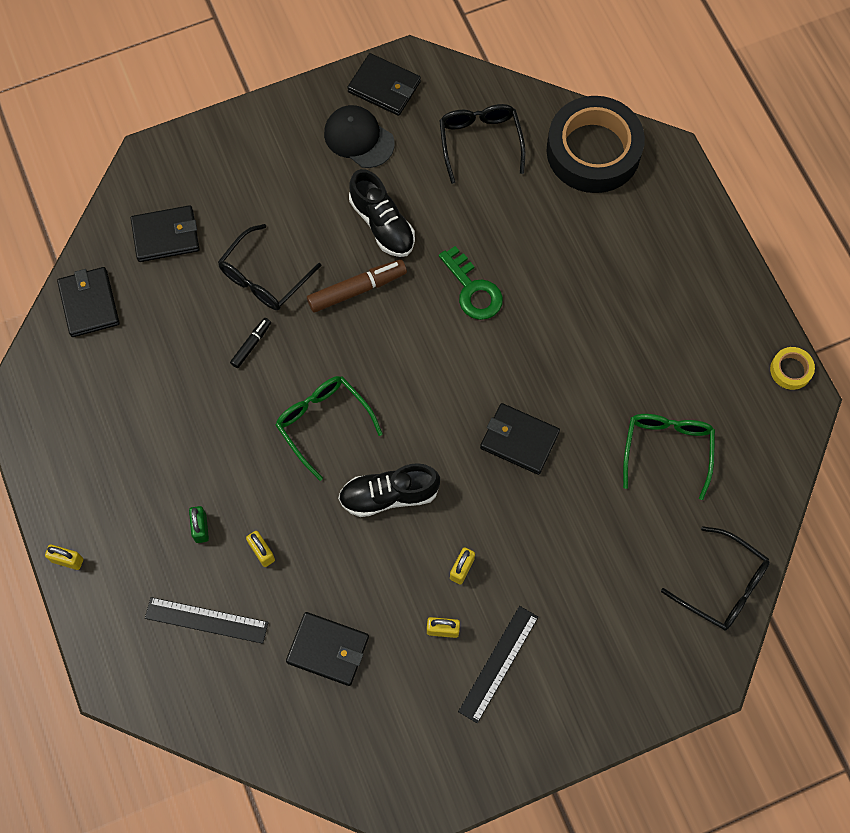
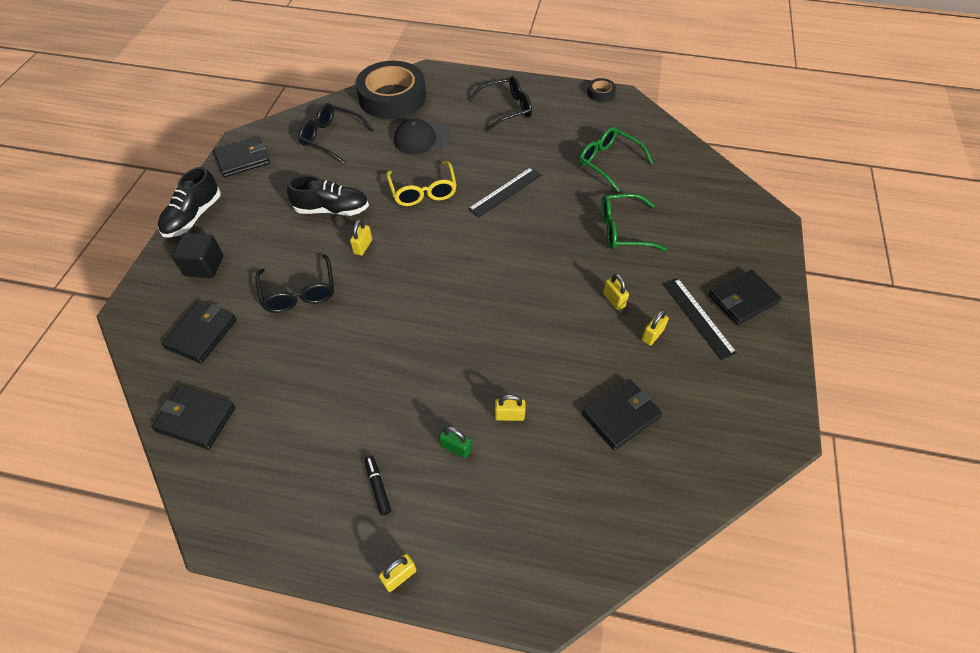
camera: 55 degrees left, 15 degrees down
(206, 620) = (537, 490): black ruler -> black ruler (505, 192)
(234, 172) = (204, 266): none -> black cube
(251, 345) = (341, 329): black marker -> black marker (378, 486)
(323, 423) = (441, 319): green glasses -> green glasses (623, 230)
(357, 289) = (363, 246): brown marker -> yellow padlock
(358, 138) = (261, 189): black cap -> black cap (421, 139)
(389, 495) = (528, 311): black shoe -> black shoe (193, 216)
(473, 289) = (423, 191): green key -> yellow glasses
(519, 440) = (545, 223): black wallet -> black wallet (742, 299)
(722, 586) = (714, 183): black glasses -> black glasses (506, 109)
(790, 370) = (601, 93): yellow tape -> black tape

